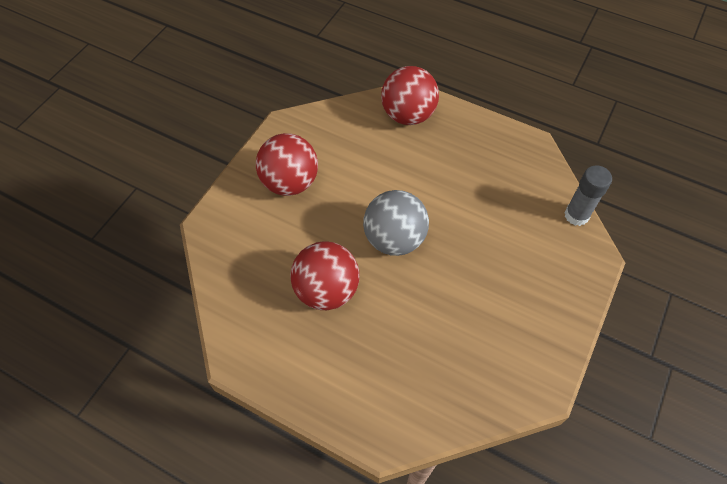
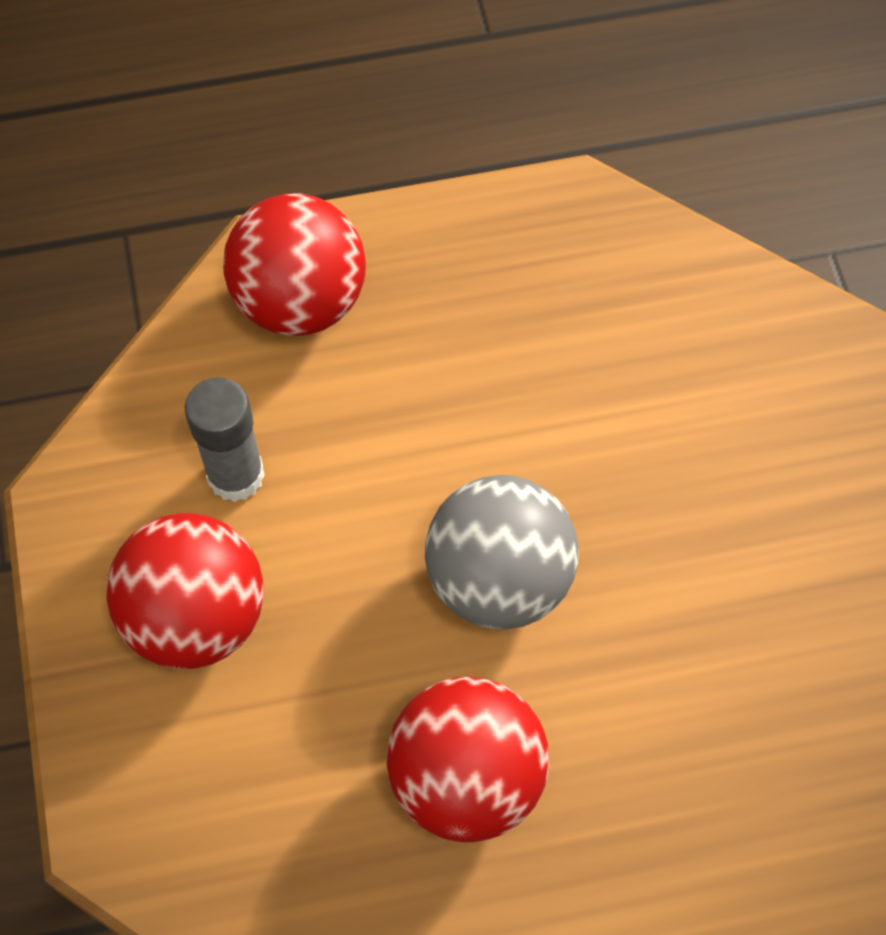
camera: 40 degrees left, 5 degrees up
(576, 215) = (766, 292): grey glue stick -> grey glue stick (235, 475)

